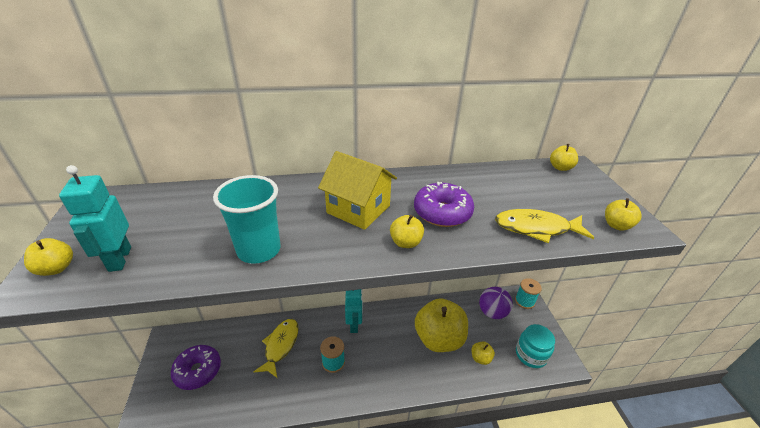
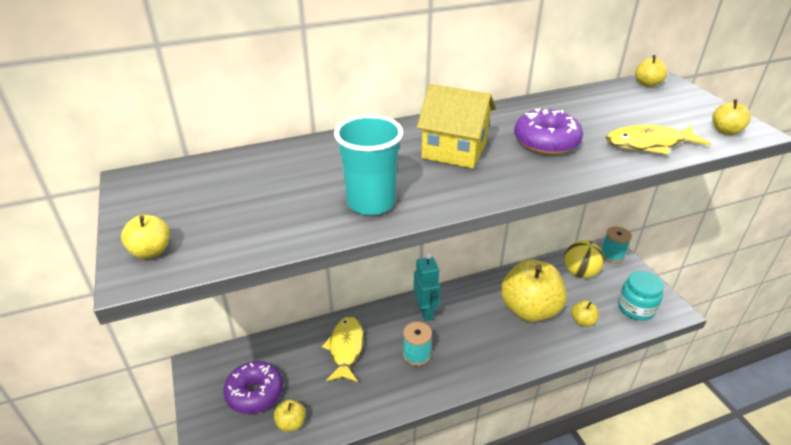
camera: 10 degrees left, 0 degrees up
(119, 259) = (218, 232): turquoise robot -> none
(405, 242) = (523, 174): yellow apple -> yellow apple (291, 423)
(492, 312) = (580, 272): purple ball -> yellow ball

